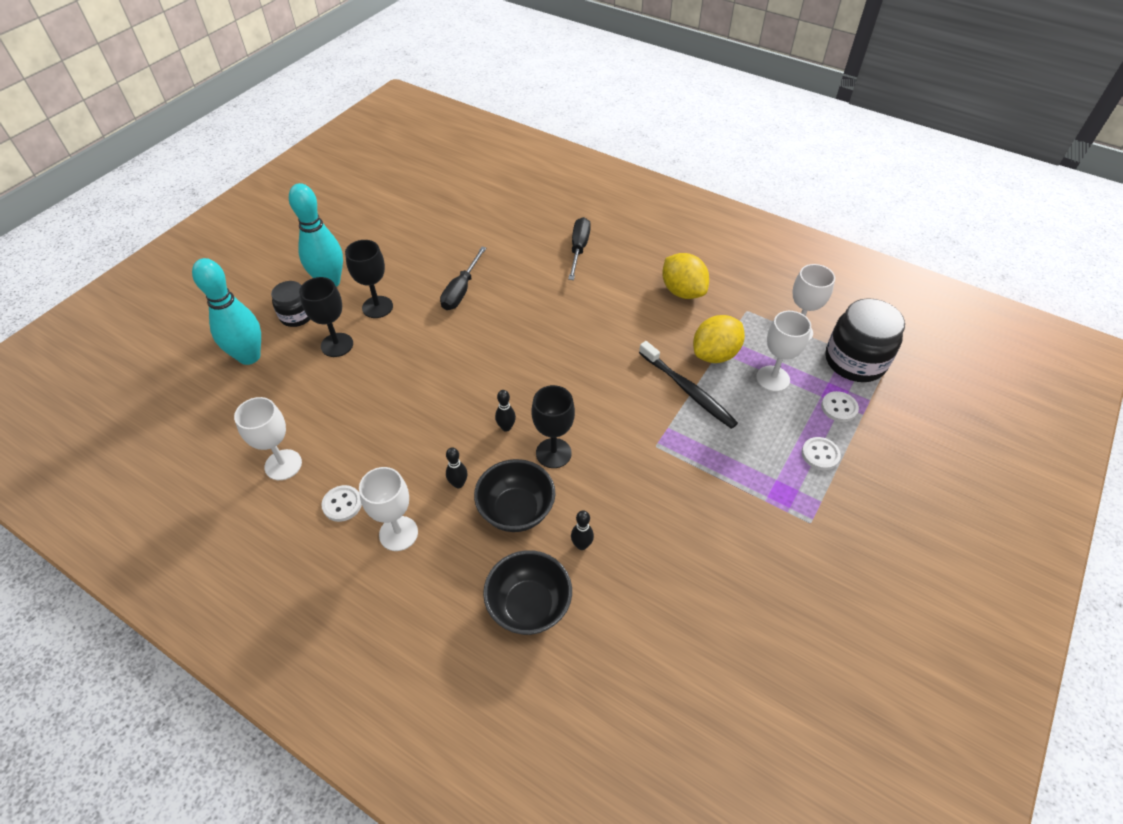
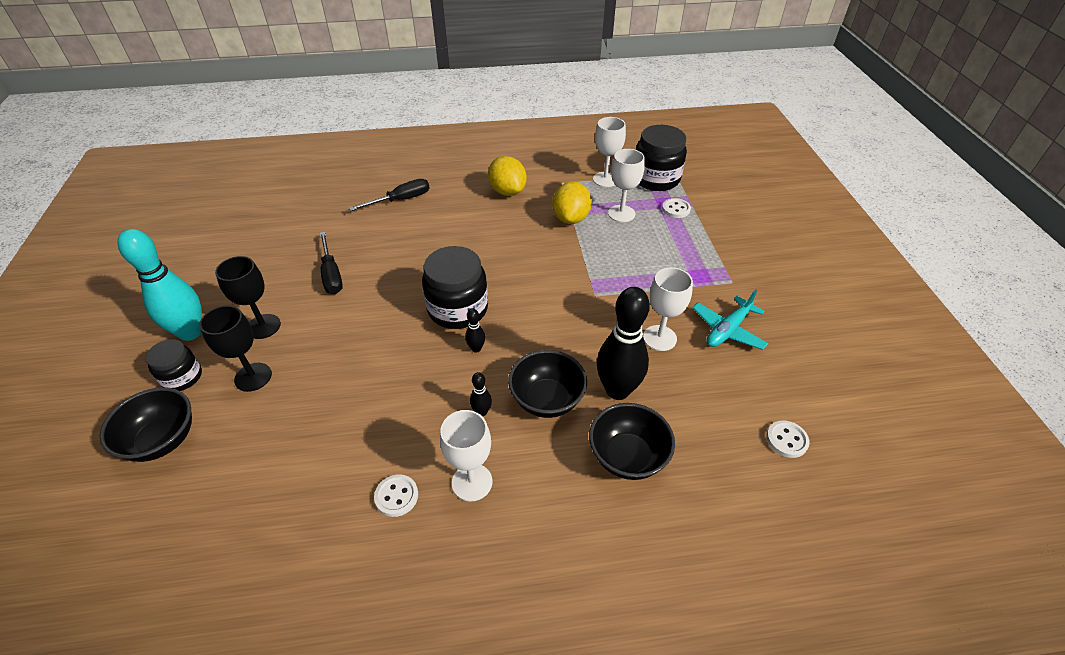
camera: 40 degrees left, 5 degrees down
(249, 356) = (162, 440): turquoise bowling pin -> black bowl
(283, 465) = (301, 505): white goblet -> white goblet (659, 338)
(526, 382) = (458, 309): none -> black jar
(553, 453) = (531, 343): black goblet -> none
(579, 249) = (401, 200): black screwdriver -> black screwdriver turned 90 degrees clockwise
(581, 545) = (617, 390): black bowling pin -> black bowling pin, size x2.34
(682, 291) = (507, 191): yellow lemon -> yellow lemon turned 45 degrees clockwise
(688, 390) = (578, 249): black toothbrush -> none
(748, 565) = (728, 330): none -> turquoise plane
(820, 454) = (695, 241): white button -> white button (786, 440)

